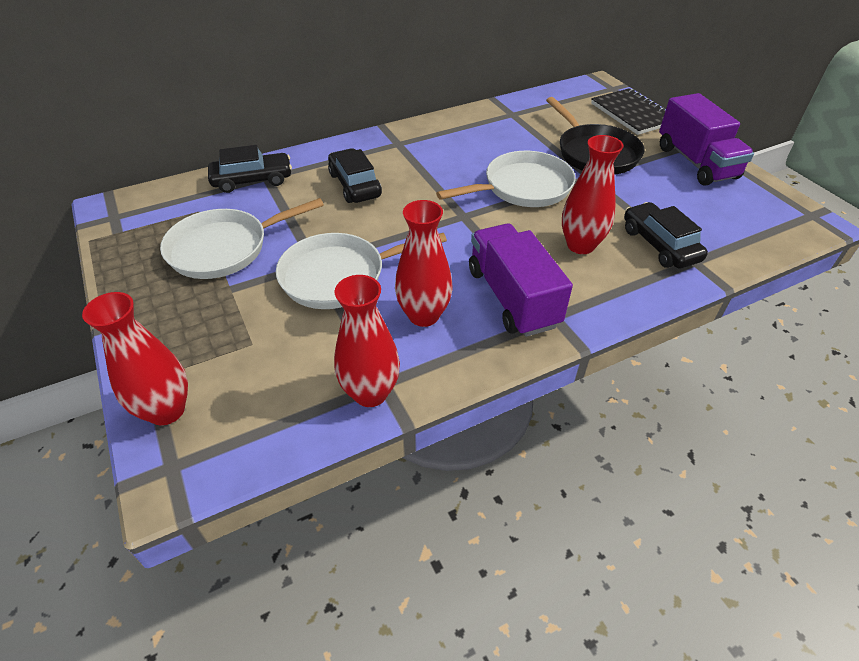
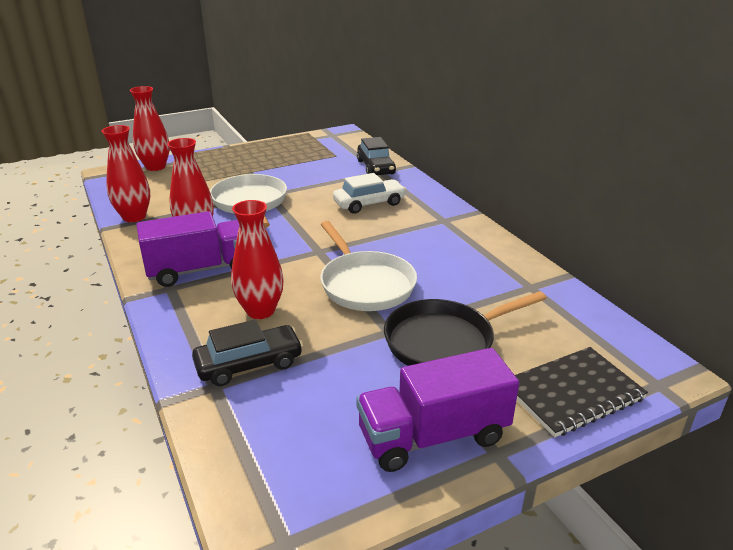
camera: 90 degrees right, 15 degrees down
(224, 248) = (291, 166): white pan -> none
(355, 185) = (369, 203): black car -> white car

